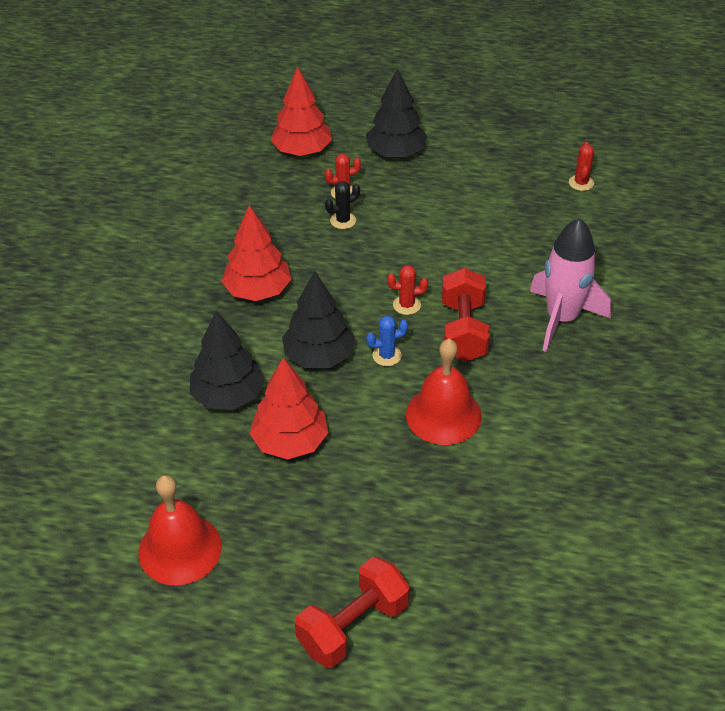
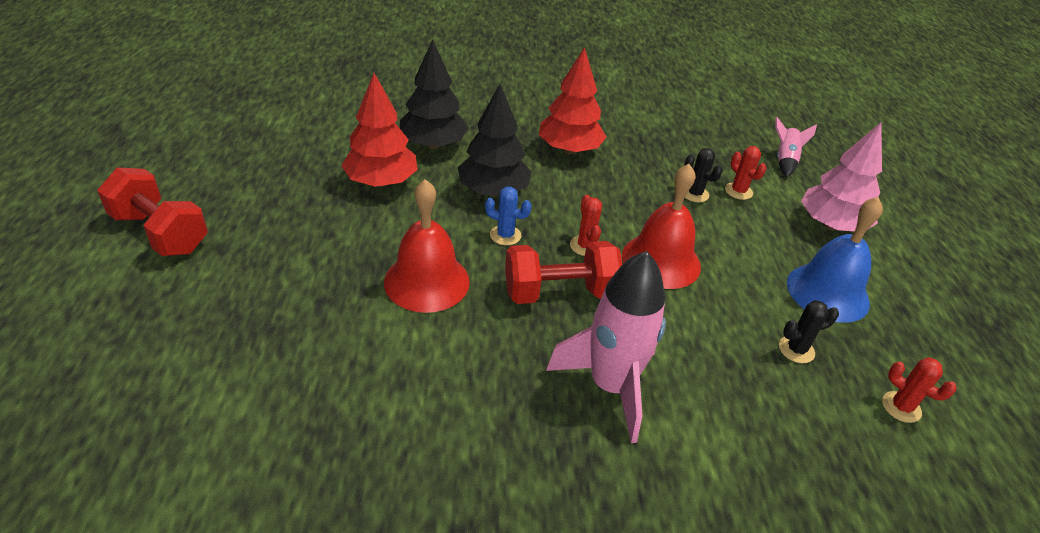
camera: 75 degrees right, 5 degrees down
(180, 549) = (263, 135): red bell -> red bell (661, 261)
(302, 151) = (785, 160): red tree -> pink rocket
(386, 355) = (505, 235): blue cactus -> blue cactus turned 45 degrees counterclockwise
(396, 153) = (831, 225): black tree -> pink tree
(473, 180) = (827, 292): none -> blue bell
(530, 215) = (796, 350): none -> black cactus
(581, 183) = (901, 407): red cactus -> red cactus turned 45 degrees clockwise

